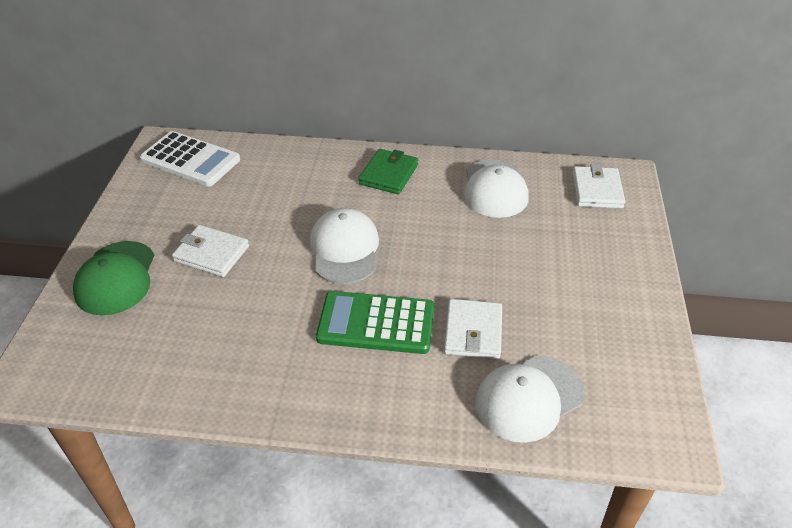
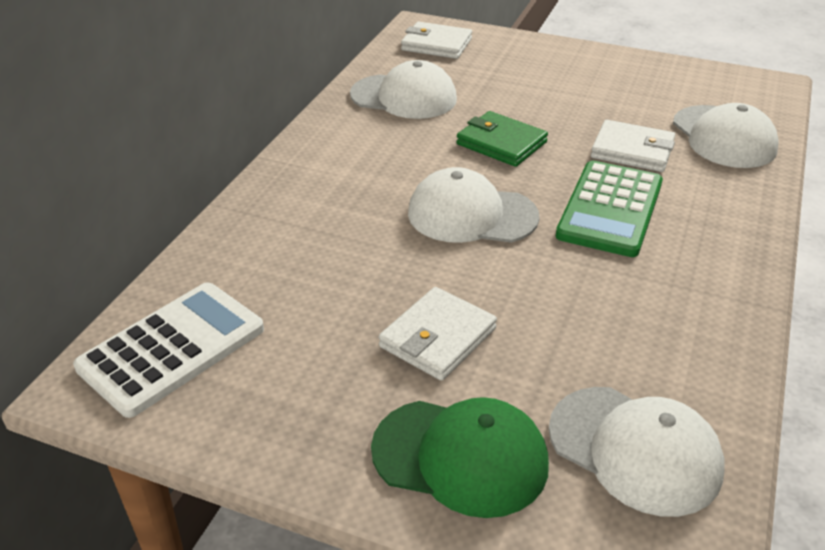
camera: 75 degrees left, 5 degrees down
(121, 352) = (635, 450): none -> white cap
(388, 174) = (334, 161): green wallet -> green wallet (501, 143)

